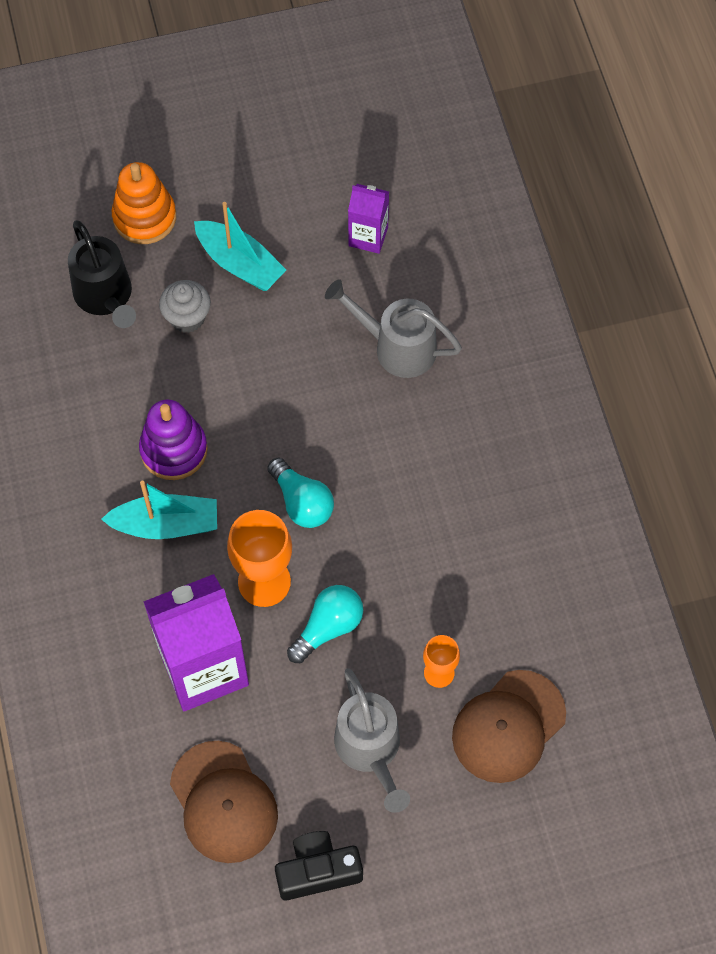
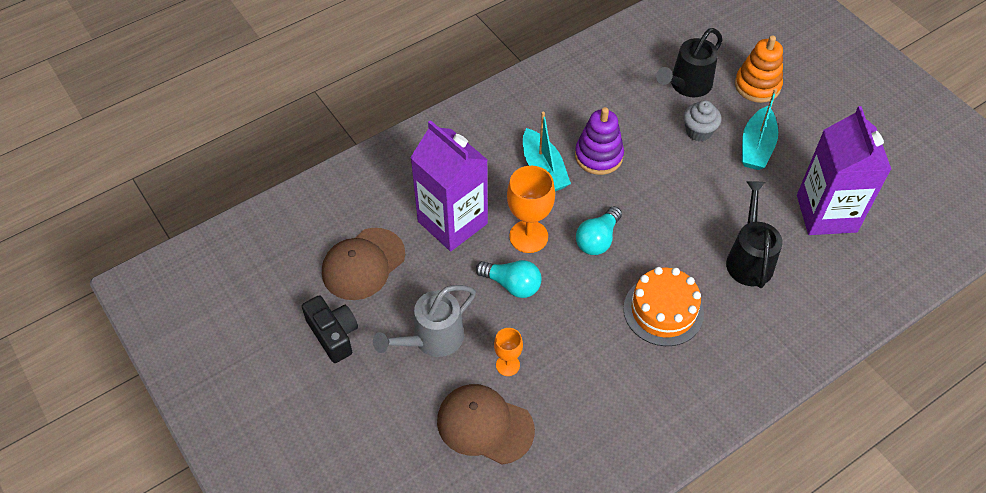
camera: 70 degrees right, 10 degrees down
(368, 236) = (826, 213): purple carton -> purple carton, size x1.96
(396, 347) = (749, 258): grey watering can -> black watering can
(430, 470) = (663, 311): none -> orange cake

